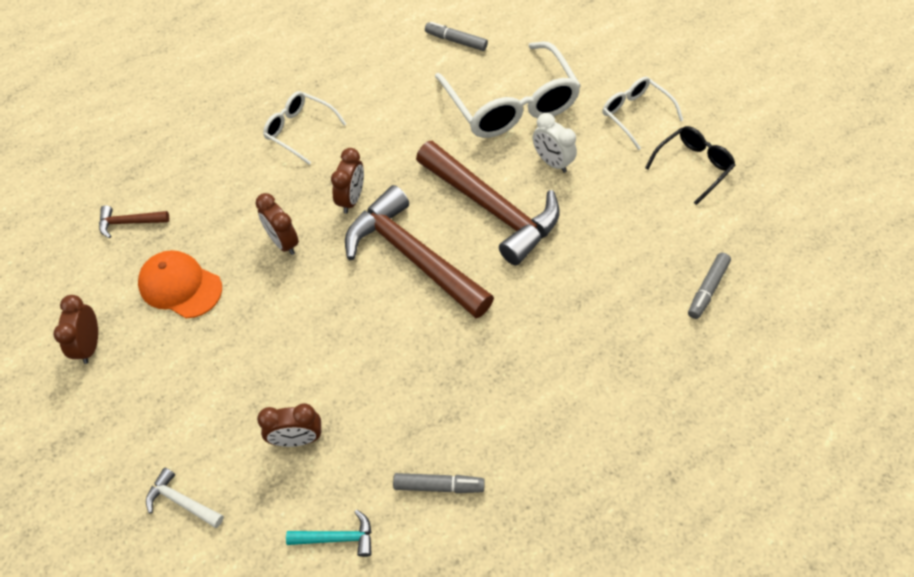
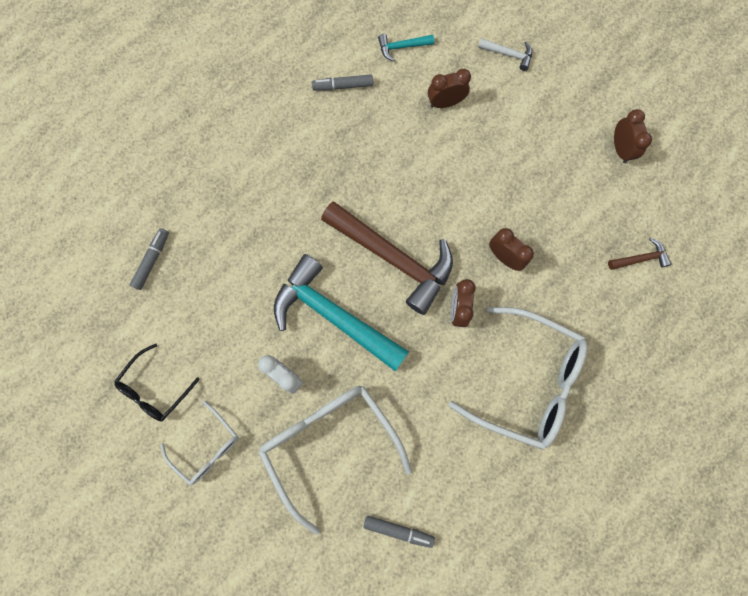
camera: 170 degrees right, 20 degrees up
(180, 286) = (573, 206): orange cap -> none
(299, 130) = (527, 381): white glasses -> white glasses, size x1.84
(493, 209) = (333, 315): brown hammer -> turquoise hammer

